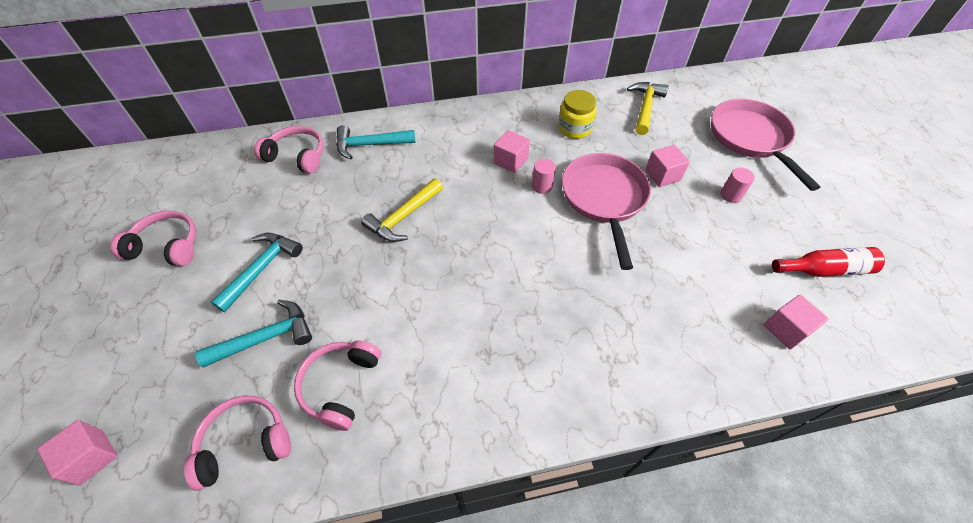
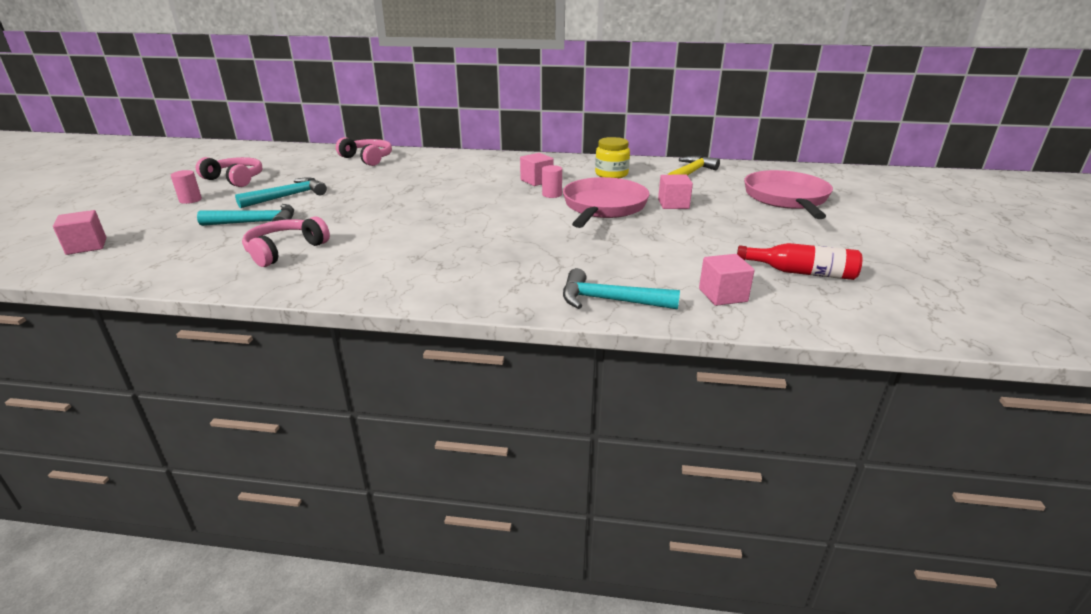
camera: 20 degrees right, 25 degrees down
(245, 444) = (188, 260): pink headphones -> none
(370, 145) = (428, 161): turquoise hammer -> turquoise hammer (610, 300)
(403, 217) = (419, 192): yellow hammer -> none
(730, 195) = (734, 222): pink cylinder -> pink cylinder (190, 200)

